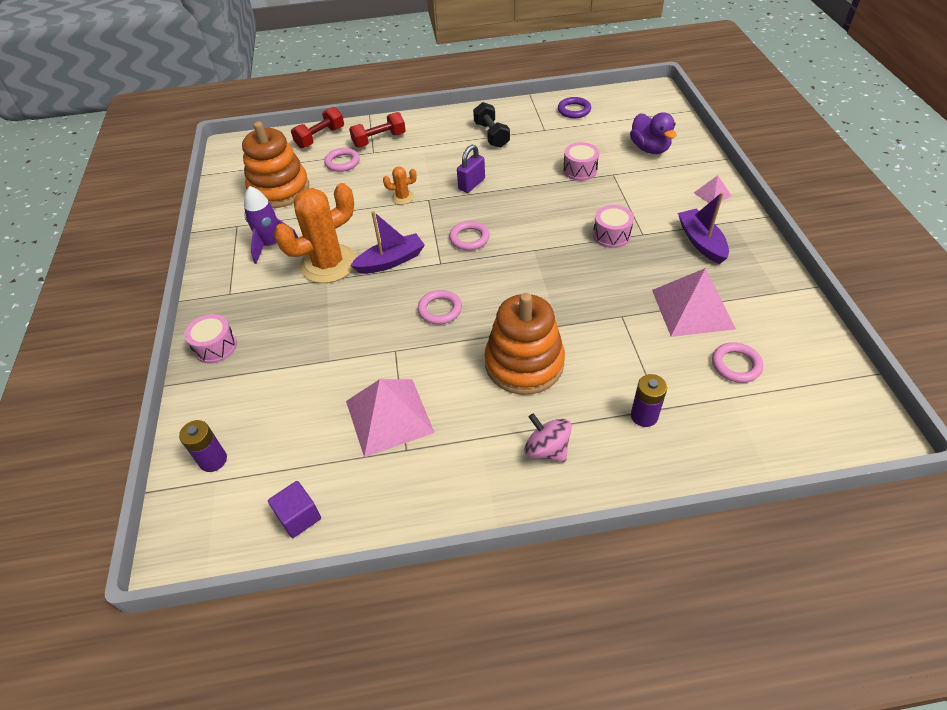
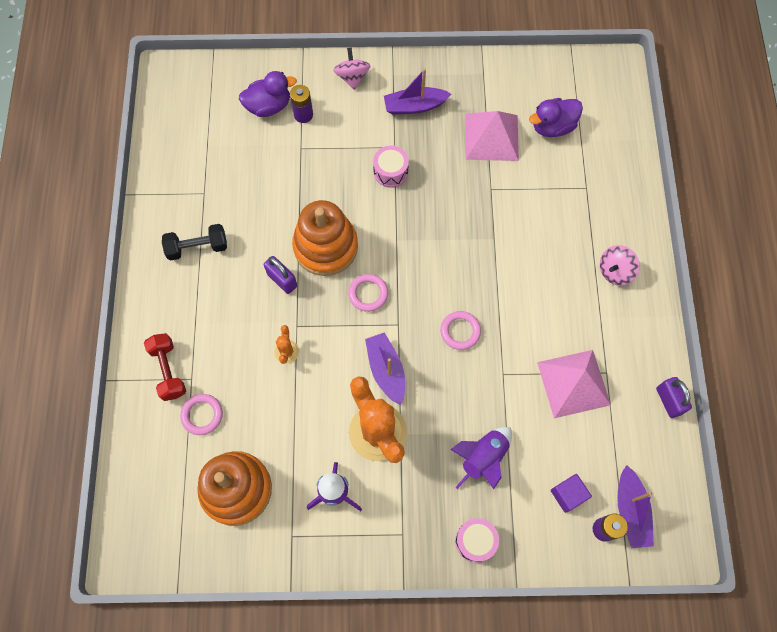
camera: 85 degrees left, 20 degrees up
(232, 487) = (630, 510): none -> purple boat
(299, 517) = (660, 455): purple cube -> purple cube (568, 494)
(301, 344) = (483, 458): none -> purple rocket
(320, 137) = (140, 441): red dumbbell -> none
(372, 524) = (668, 401): none -> purple padlock
(524, 363) = (532, 272): orange stacking toy -> orange stacking toy (325, 246)
(574, 110) = (176, 157): purple ring -> none
(580, 170) = (286, 175): pink drum -> none
(644, 416) = (592, 200): purple battery -> purple battery (303, 115)
(712, 194) = (352, 77): pink pyramid -> pink spinning top
(736, 365) = (552, 127): pink ring -> purple duck

